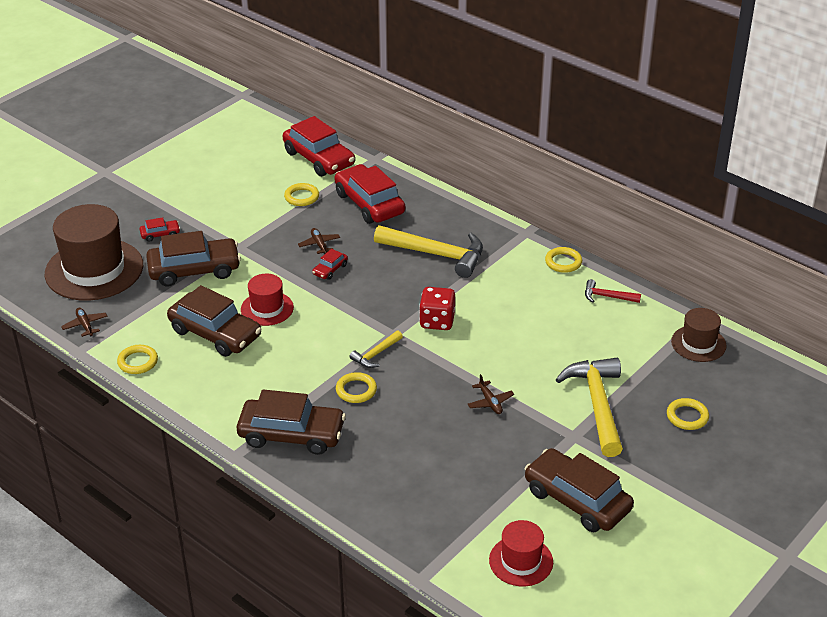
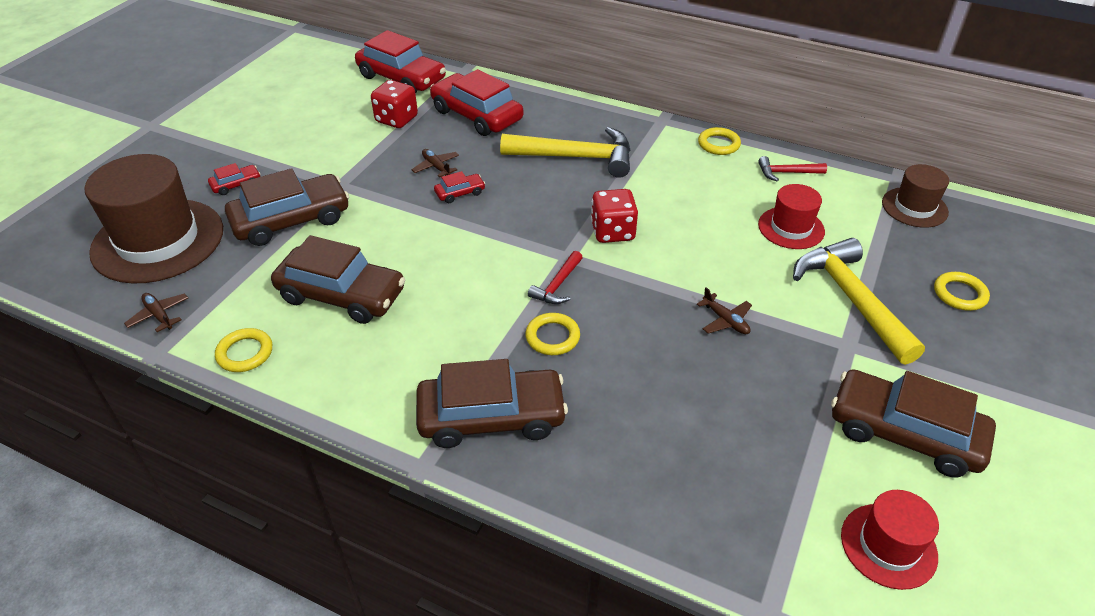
camera: 15 degrees left, 5 degrees up
(267, 308) = (399, 252): red hat -> red hat (791, 228)
(301, 197) = (396, 119): yellow ring -> red dice
(330, 269) = (460, 193): red car -> red car turned 135 degrees counterclockwise
(376, 354) = (557, 285): yellow hammer -> red hammer

